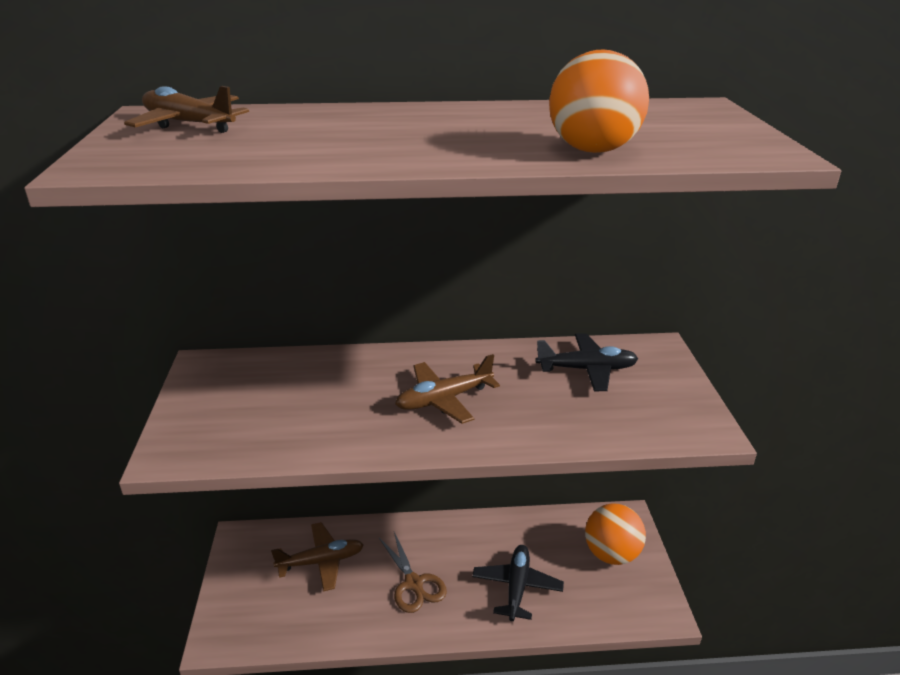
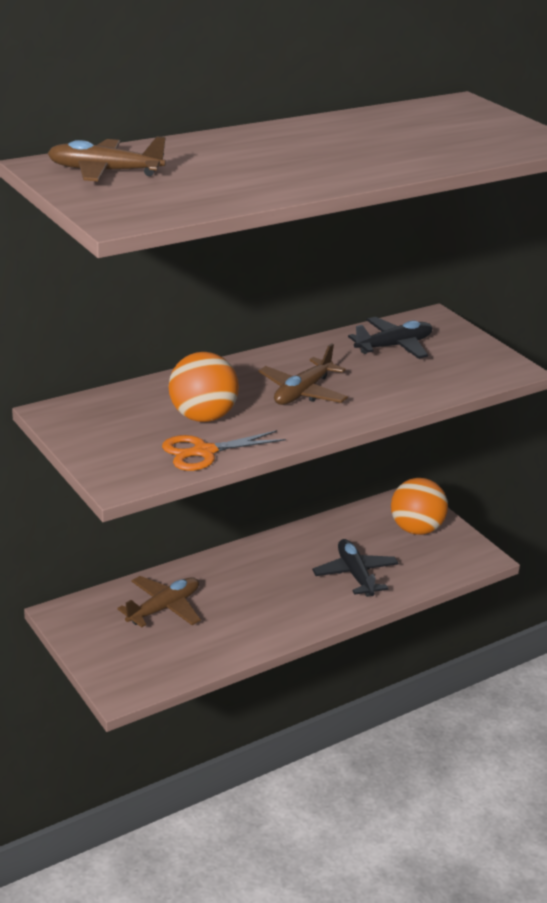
camera: 30 degrees left, 0 degrees up
(279, 443) = (203, 452): none -> orange scissors
(414, 584) = (265, 599): brown scissors -> none
(593, 150) = (439, 154): orange ball -> orange ball (202, 417)

